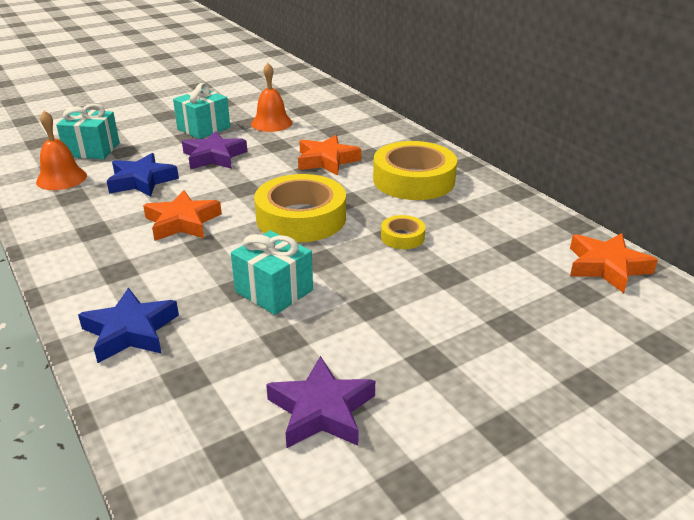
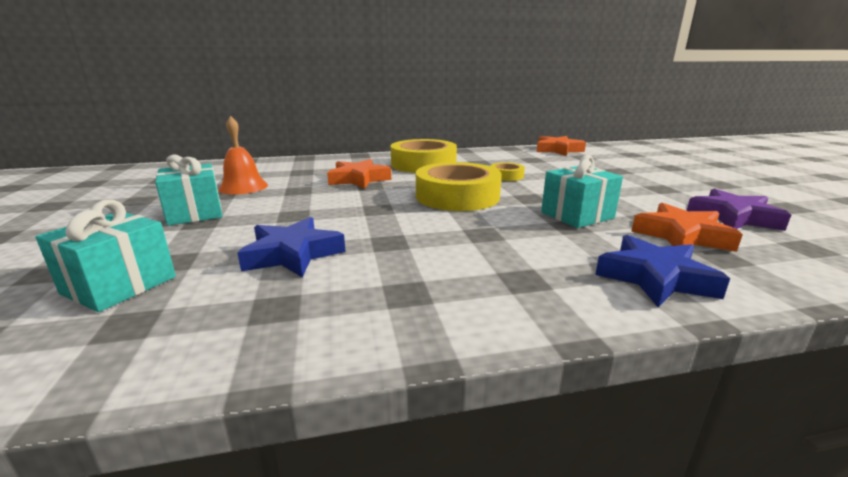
camera: 70 degrees left, 10 degrees down
(61, 178) = (190, 316): orange bell -> none
(182, 222) = (428, 239): orange star -> orange star (681, 236)
(214, 156) = (283, 214): purple star -> none

